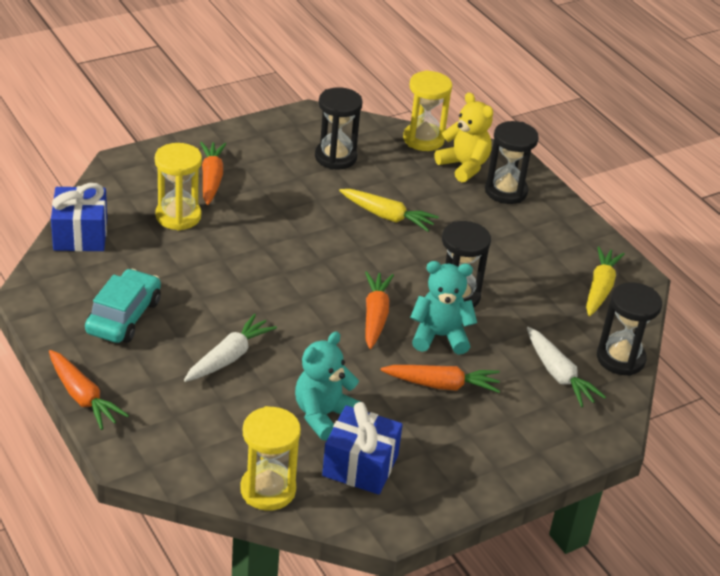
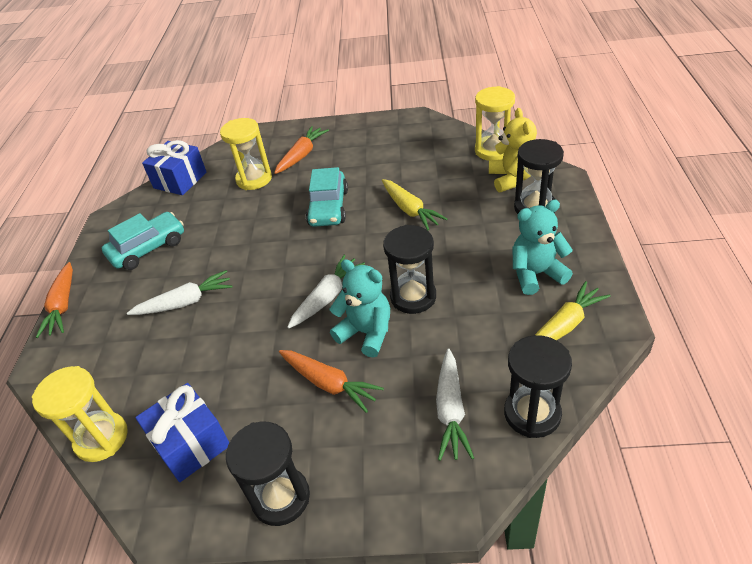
camera: 40 degrees right, 5 degrees up
(298, 231) = (328, 207): none -> turquoise car
(323, 415) = (206, 380): turquoise teddy bear -> turquoise teddy bear (536, 274)
(335, 157) = (408, 154): black hourglass -> black hourglass (281, 497)
(375, 316) = (327, 297): orange carrot -> white carrot

